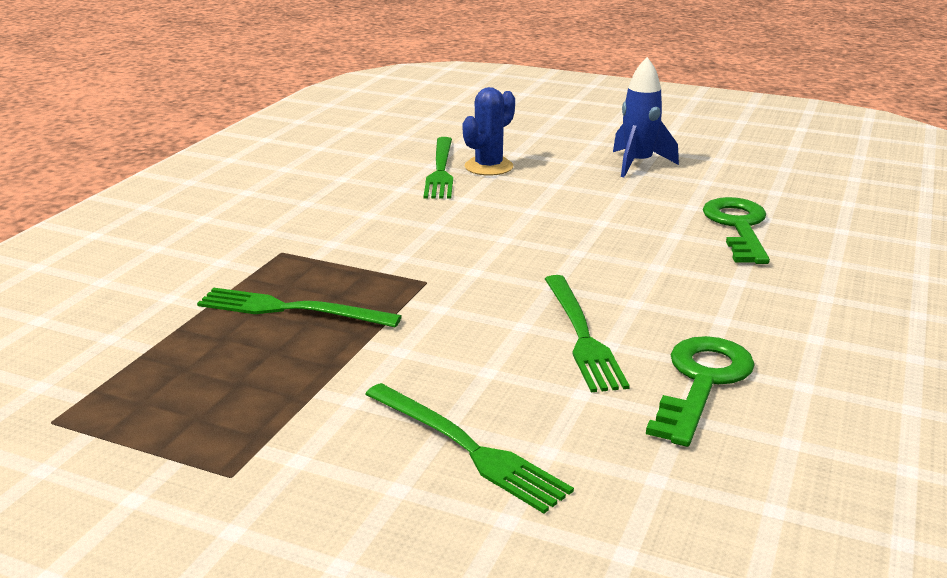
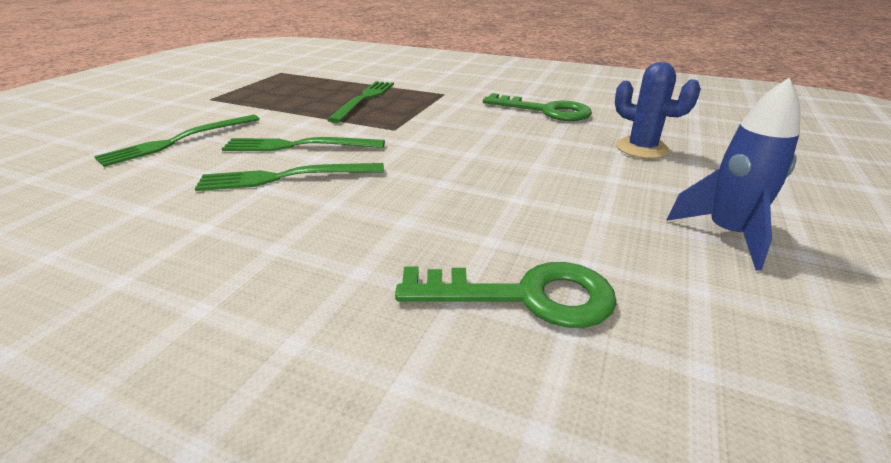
camera: 90 degrees right, 5 degrees up
(440, 170) = (618, 130): green fork -> green fork (299, 146)
(701, 383) = (175, 222): green key -> green key (545, 111)

